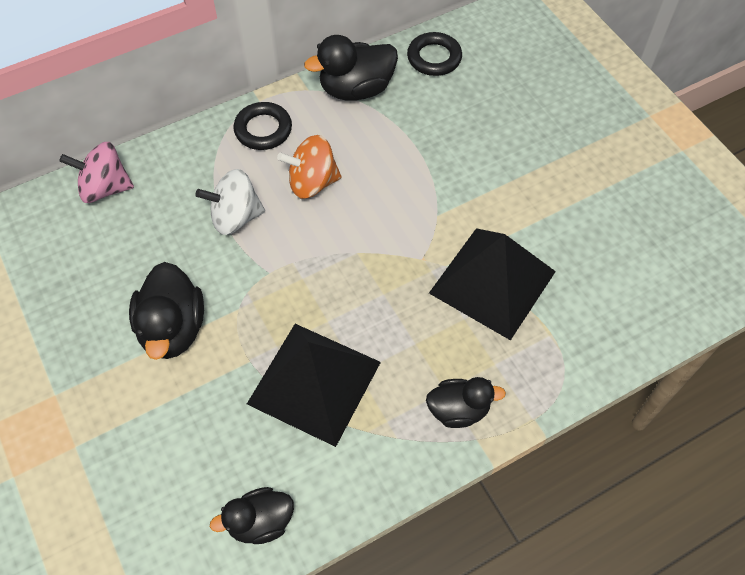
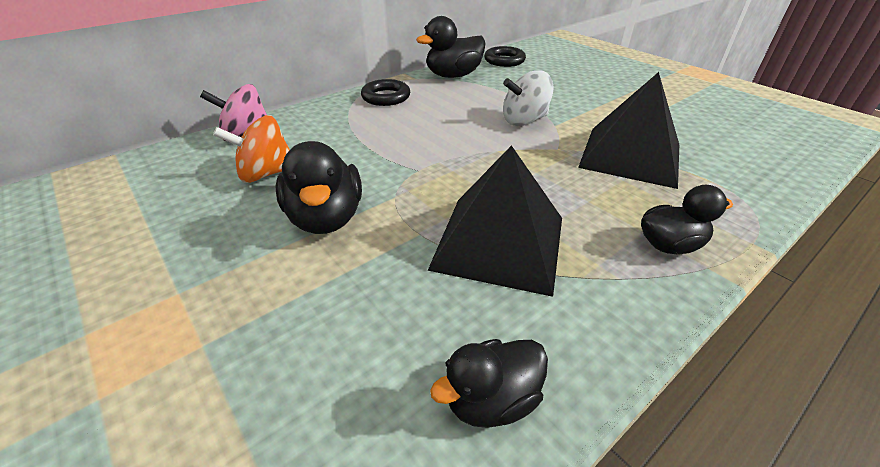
camera: 10 degrees left, 20 degrees down
(235, 217) = (375, 141): white spinning top -> white spinning top (524, 120)
(312, 182) = (438, 118): orange spinning top -> orange spinning top (266, 174)

